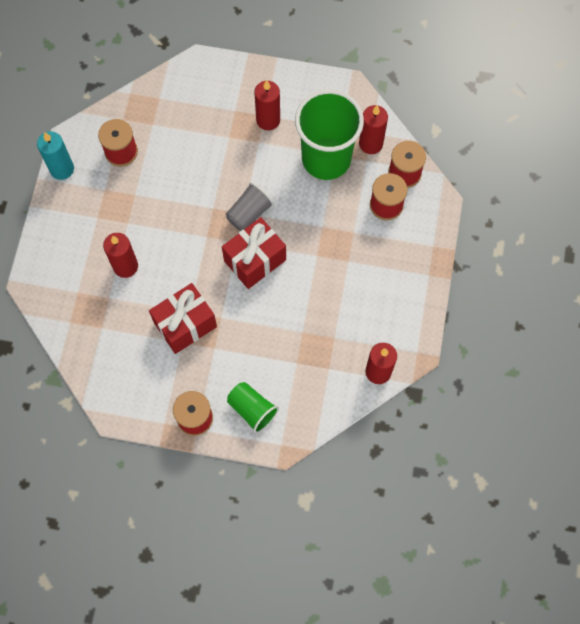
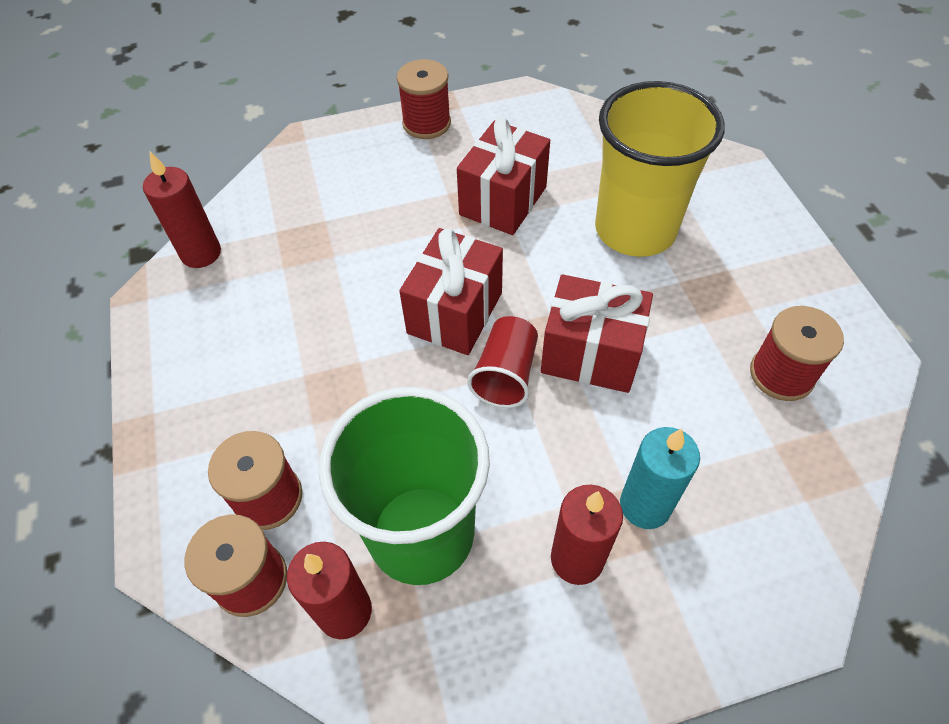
camera: 155 degrees right, 15 degrees down
(62, 169) = (841, 308): turquoise candle -> turquoise candle (645, 505)
(125, 266) = (635, 229): red candle -> yellow cup
(202, 204) = (590, 354): none -> red gift
(249, 213) = (506, 374): grey cup -> red cup
(252, 409) = (359, 155): green cup -> none

